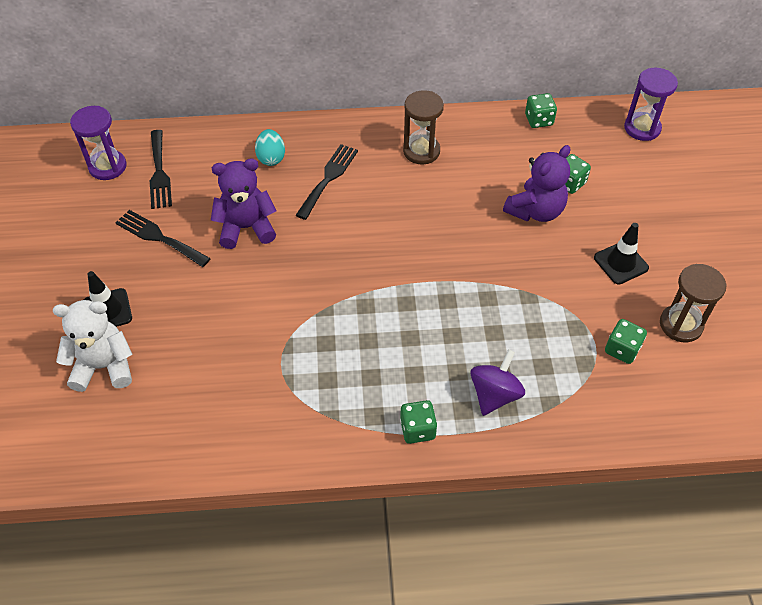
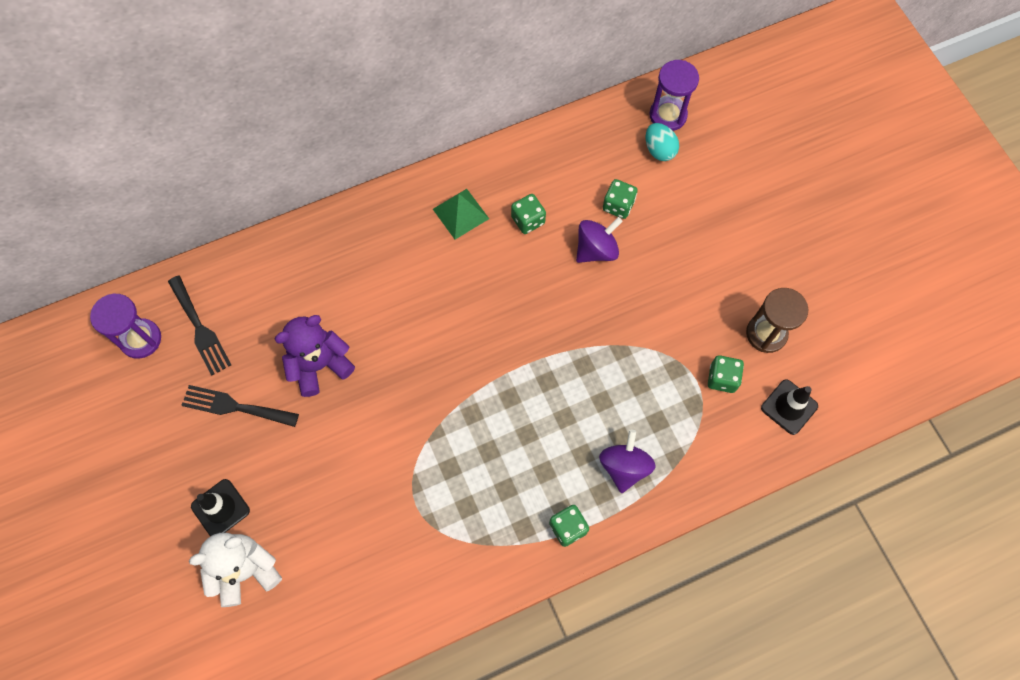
camera: 20 degrees left, 15 degrees up
(271, 158) = (310, 272): turquoise egg -> turquoise egg (659, 150)
(328, 178) = (379, 278): black fork -> none
(421, 151) = (460, 214): brown hourglass -> green pyramid
(535, 211) = (596, 250): purple teddy bear -> purple spinning top
(539, 120) = (564, 137): green dice -> green dice (528, 220)
(621, 263) = (693, 283): black traffic cone -> black traffic cone (789, 407)

